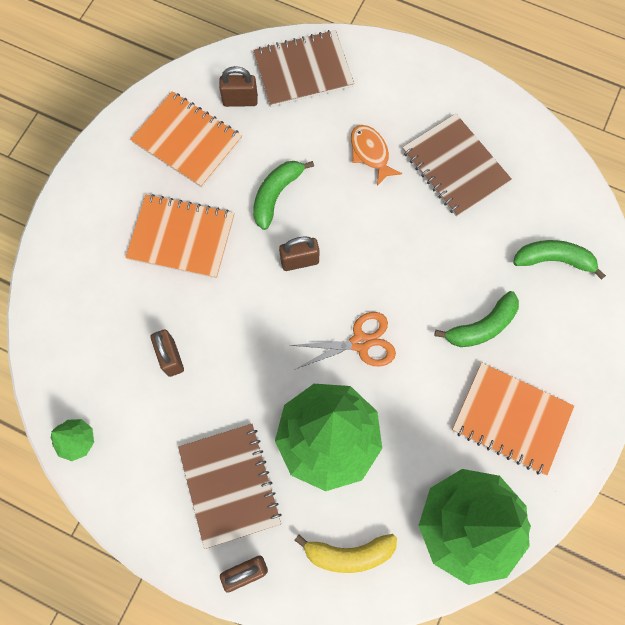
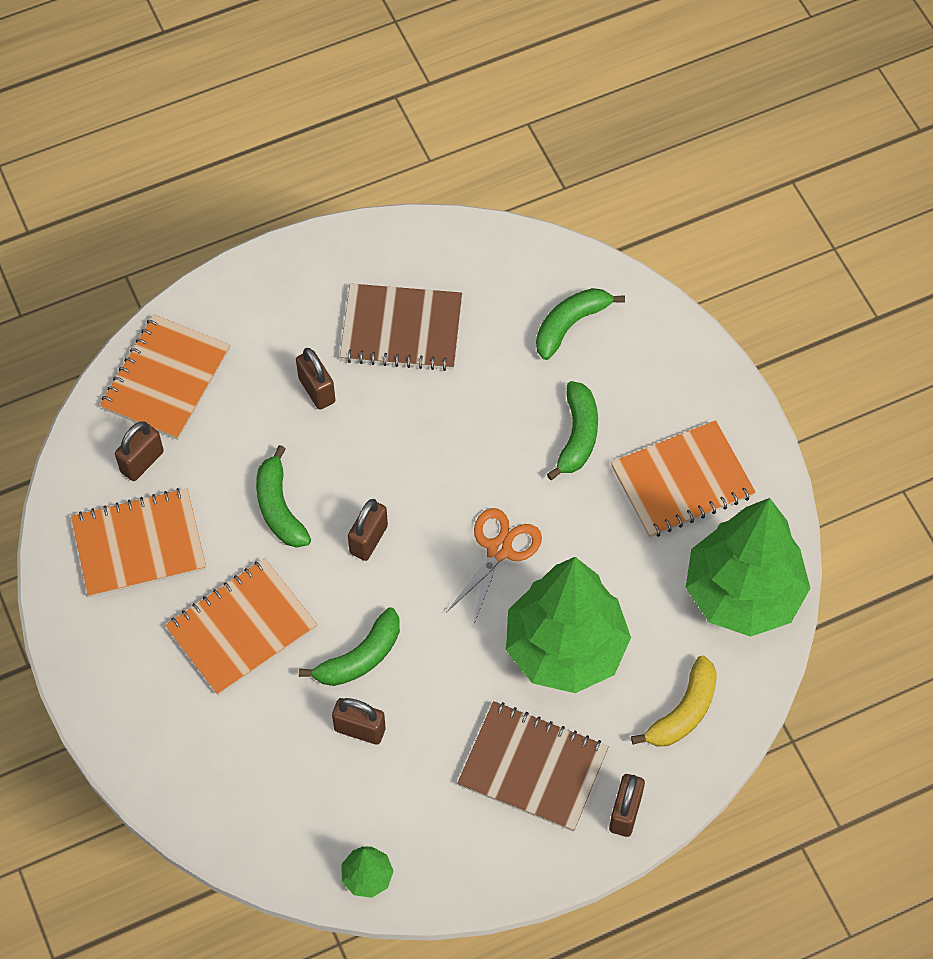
camera: 50 degrees left, 10 degrees down
(218, 319) = (360, 657): none -> green banana
(303, 70) = (166, 379): brown notebook -> orange notebook
(370, 153) = (316, 390): orange fish -> brown padlock

